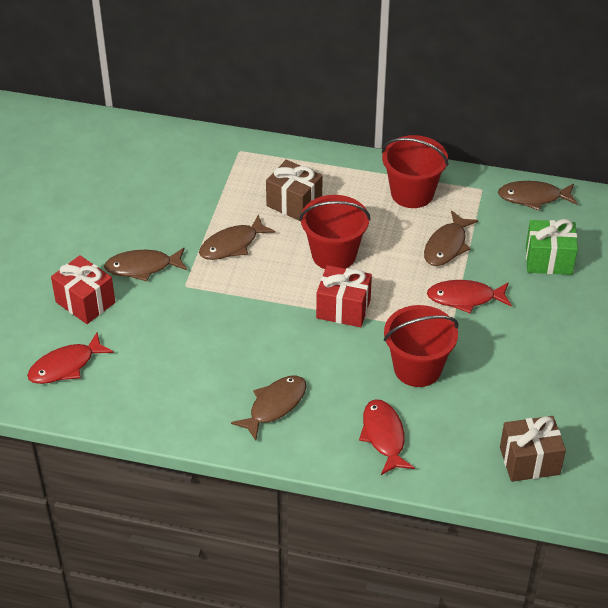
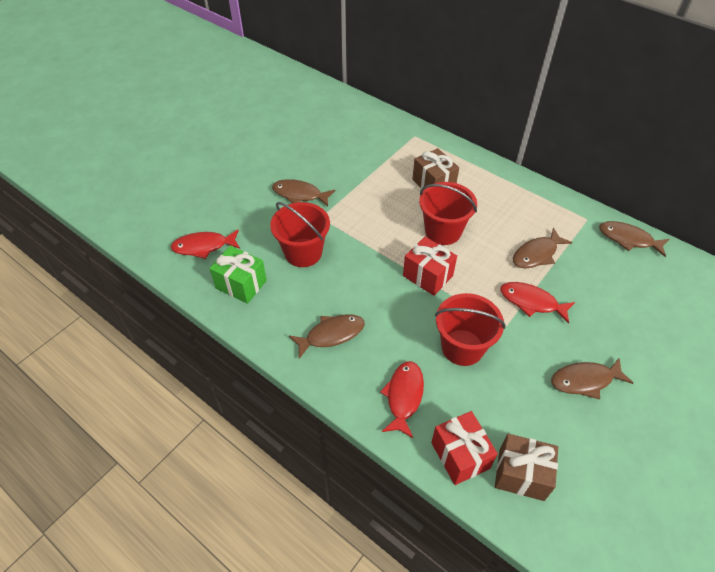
camera: 25 degrees right, 5 degrees up
(85, 302) = (246, 206): red gift -> red gift (460, 455)
(232, 245) = (371, 199): brown fish -> brown fish (585, 380)
(412, 193) = (528, 205): red bucket -> red bucket (303, 252)
(548, 260) = (619, 295): green gift -> green gift (241, 284)

